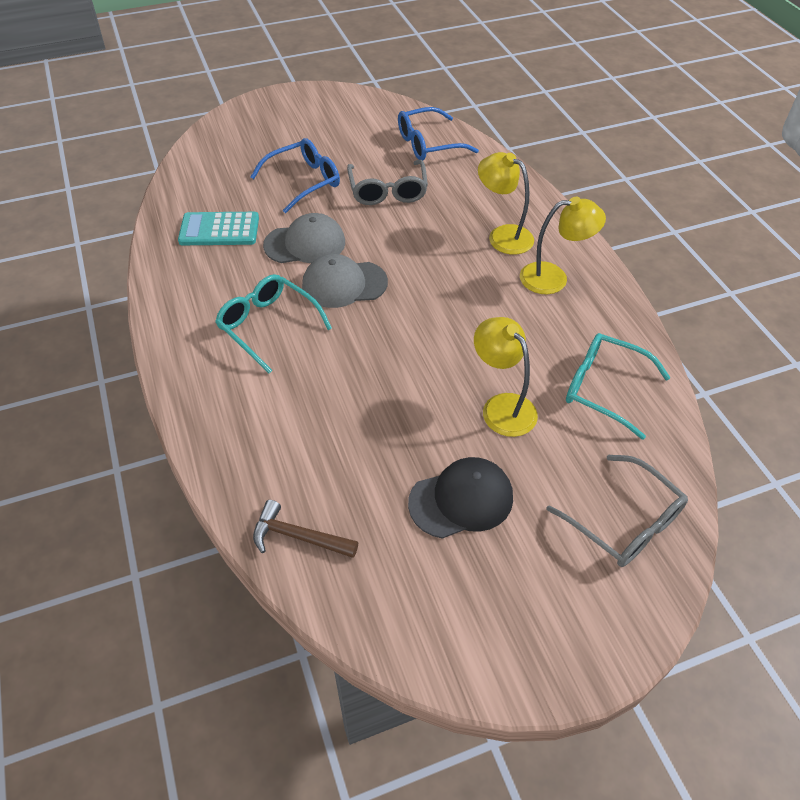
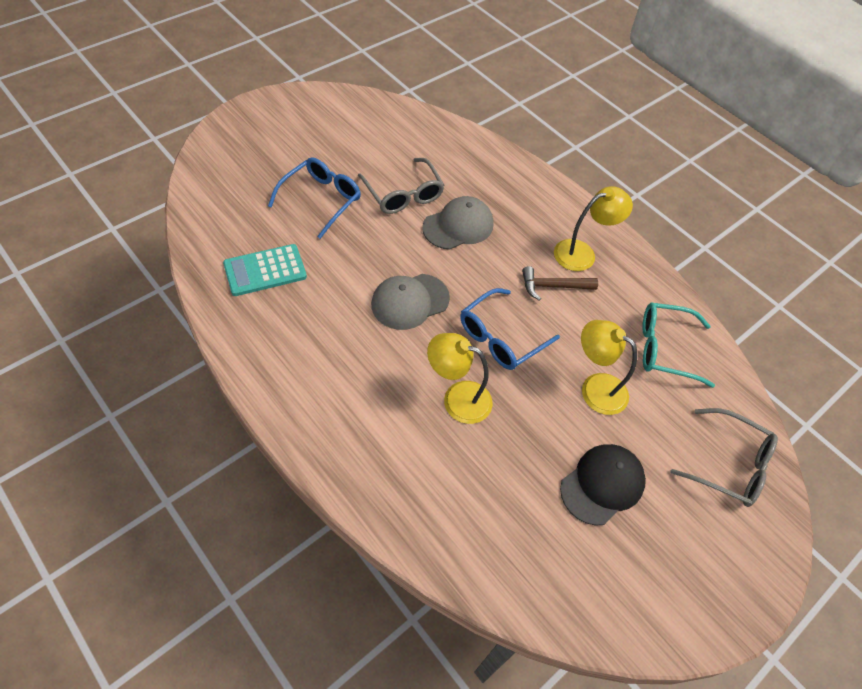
camera: 25 degrees left, 5 degrees up
(268, 326) = (361, 362): turquoise glasses -> none
(298, 537) = (488, 562): brown hammer -> brown hammer (553, 286)
(305, 244) = (354, 267): grey cap -> grey cap (458, 226)
(428, 144) = (417, 137): blue glasses -> blue glasses (501, 337)
(503, 235) = (523, 220): yellow lamp -> yellow lamp (457, 398)

